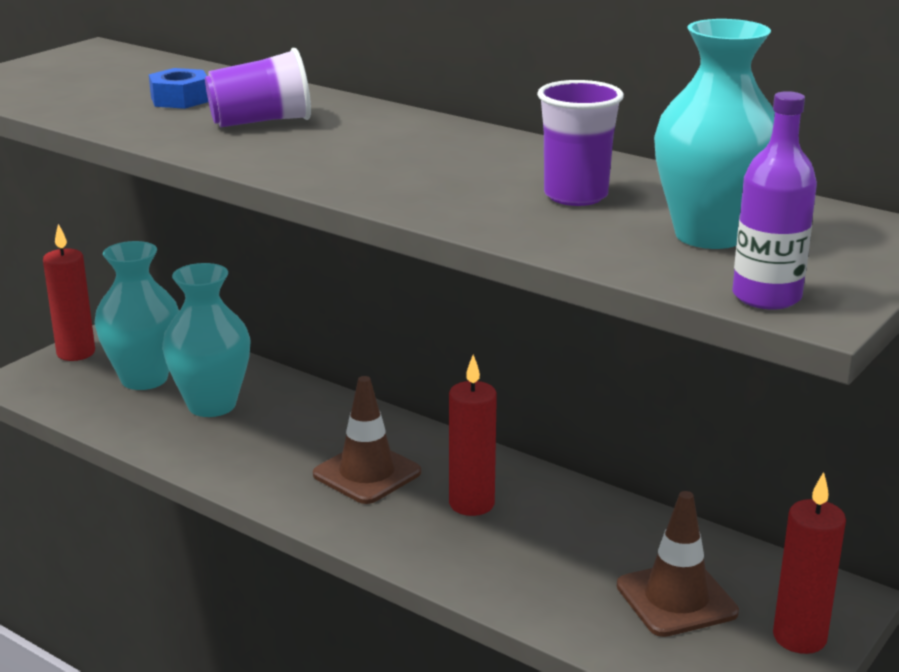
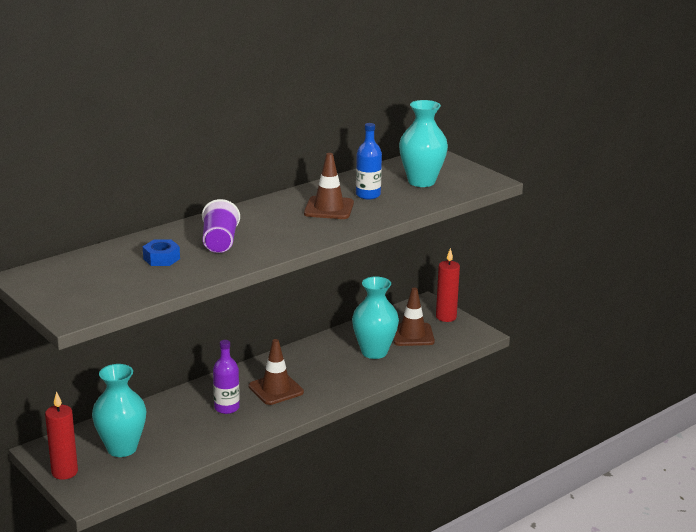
camera: 75 degrees left, 0 degrees up
(212, 405) = (172, 427): turquoise vase -> turquoise vase (374, 352)
(471, 504) = (319, 366): red candle -> none
(473, 173) = (329, 208): none -> brown traffic cone
(575, 196) = (368, 195): purple cup -> blue bottle
(766, 297) = (479, 184): purple bottle -> purple bottle (227, 408)

